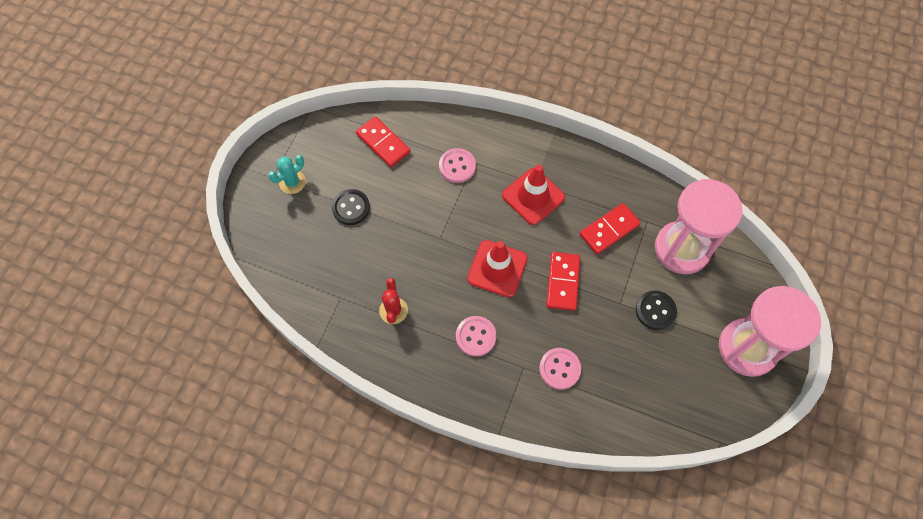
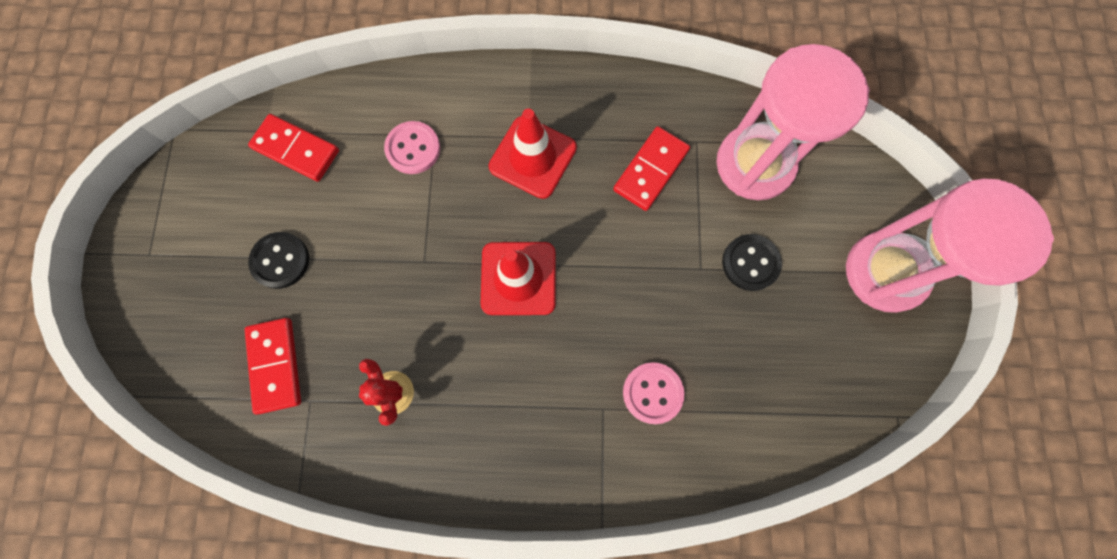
camera: 20 degrees left, 10 degrees up
(292, 182) = (181, 251): turquoise cactus -> none
(476, 336) = (522, 388): pink button -> none
(563, 282) = (614, 266): red domino -> red domino (276, 365)

